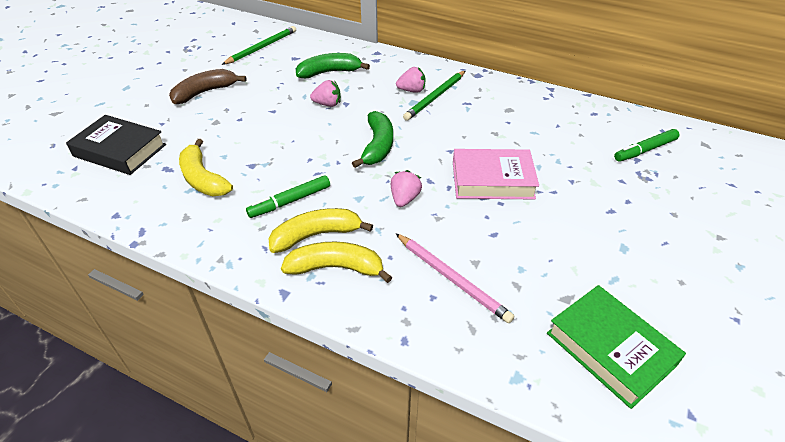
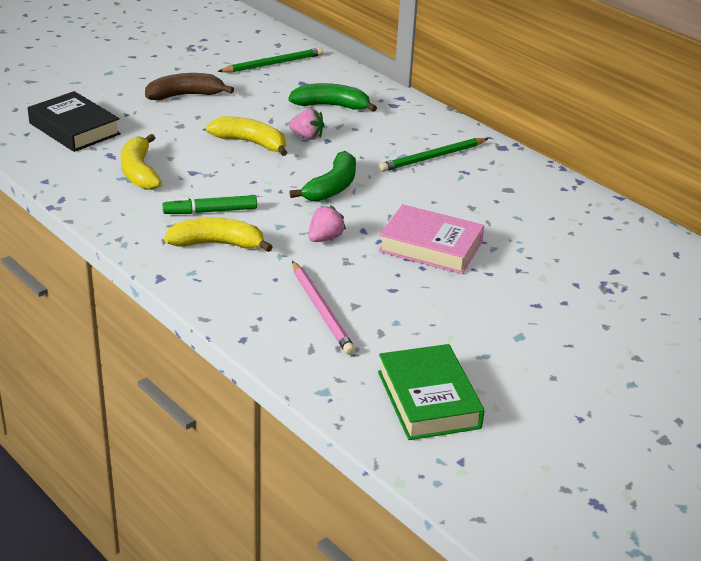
camera: 20 degrees right, 10 degrees down
(336, 268) = (218, 273): yellow banana -> yellow banana (250, 143)
(412, 90) = (411, 145): pink strawberry -> none
(645, 150) = (633, 265): green marker -> none

